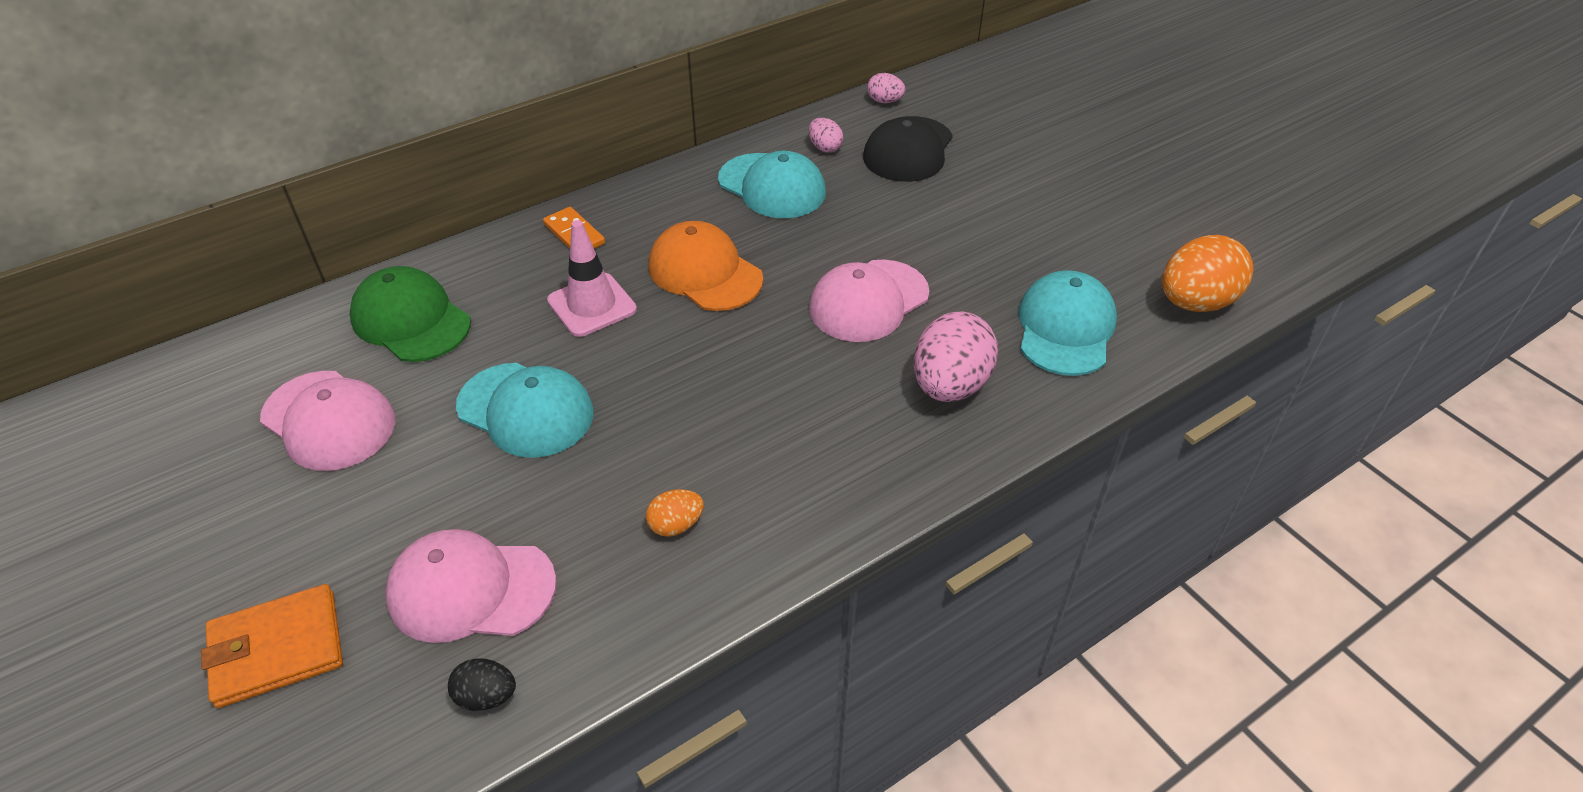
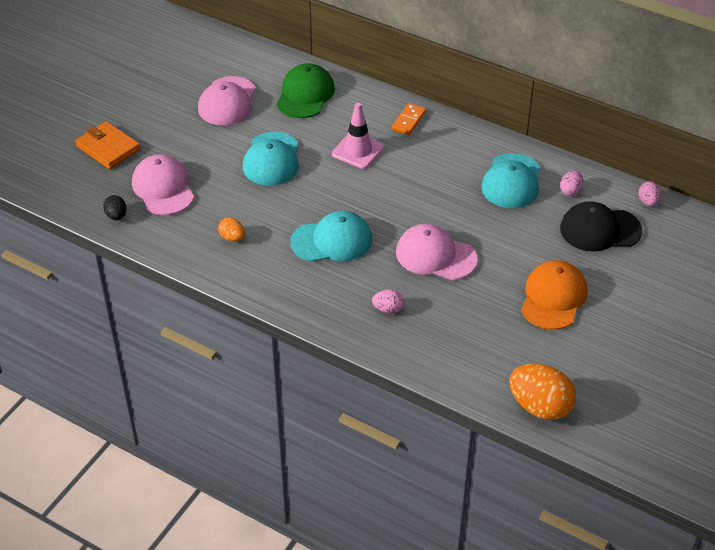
camera: 65 degrees right, 0 degrees up
(705, 272) = (413, 182): orange cap -> orange cap (553, 298)
(950, 386) = (388, 309): pink egg -> pink egg, size x0.49
(1065, 328) = (471, 348): turquoise cap -> turquoise cap (332, 241)

